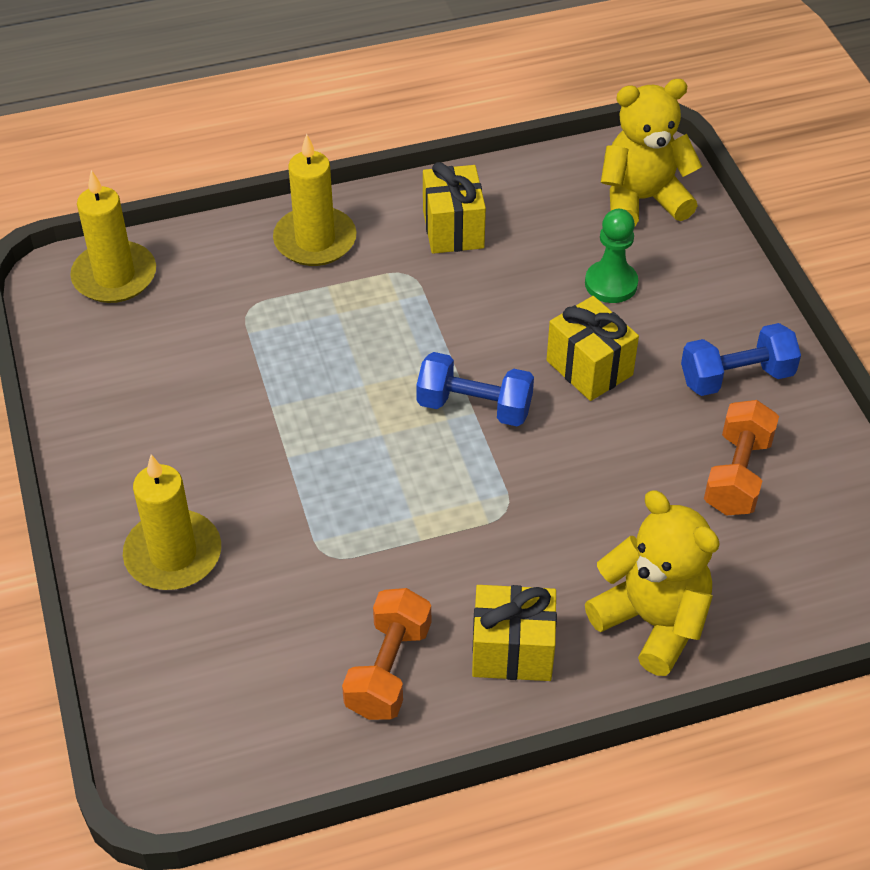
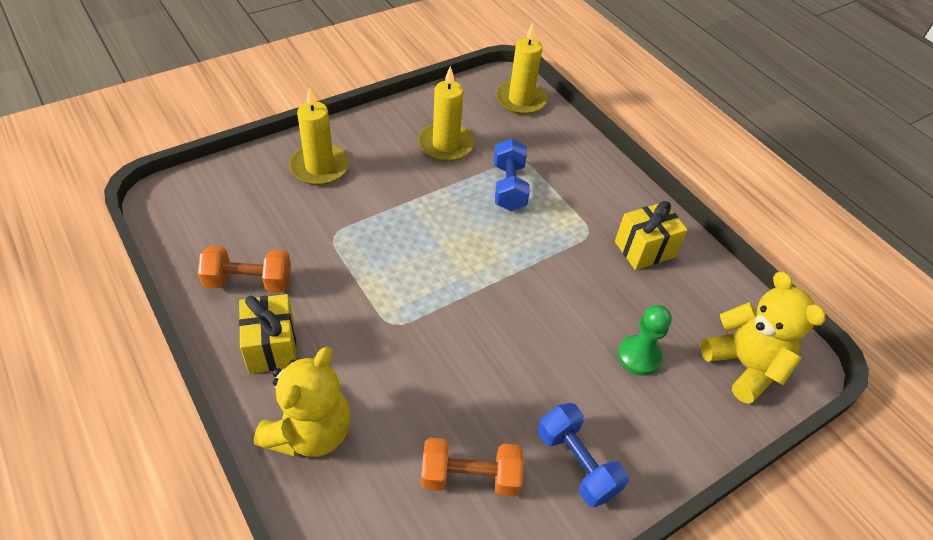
camera: 70 degrees right, 0 degrees up
(315, 240) = (595, 179): yellow candle -> yellow candle (445, 145)
(474, 407) = (481, 290): blue dumbbell -> blue dumbbell (509, 187)
(589, 368) = (545, 354): yellow gift -> none

